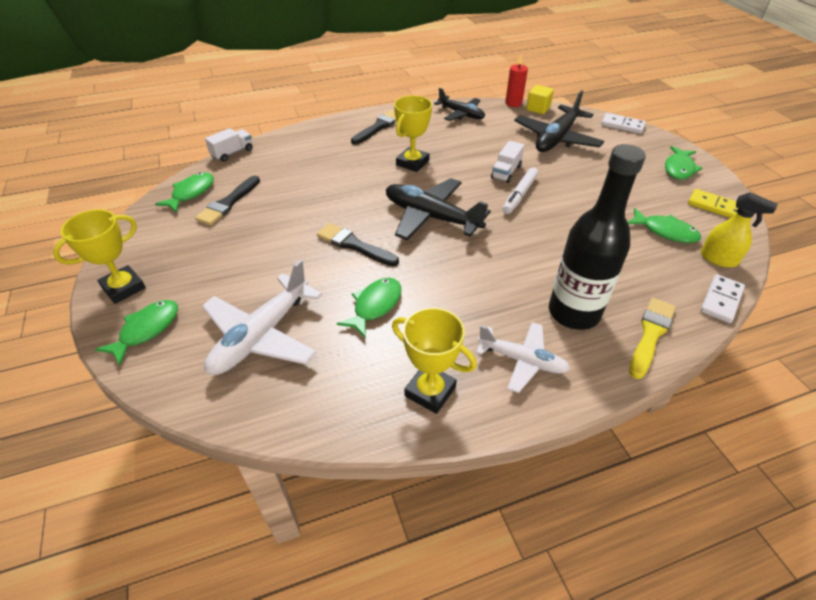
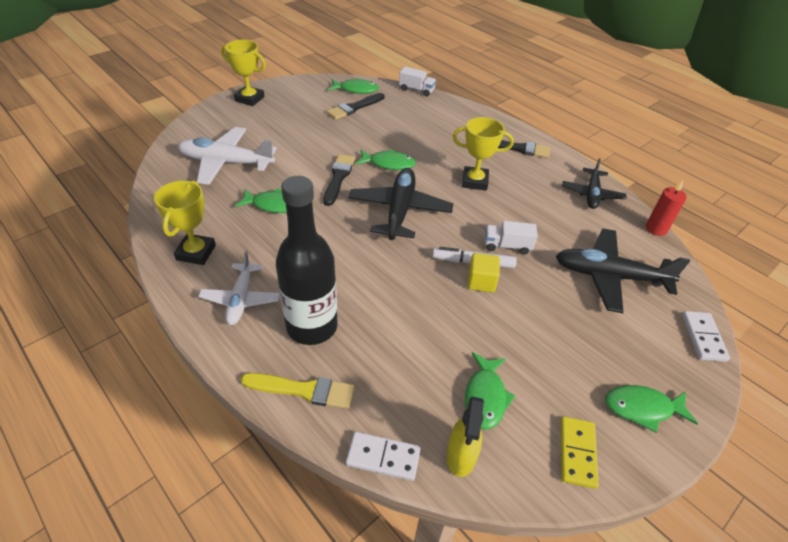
camera: 65 degrees right, 0 degrees up
(146, 330) = (217, 119): green fish -> green fish (389, 164)
(228, 203) = (354, 108): black brush -> black brush turned 45 degrees counterclockwise
(538, 109) = (664, 251): yellow cube -> yellow cube (481, 282)

